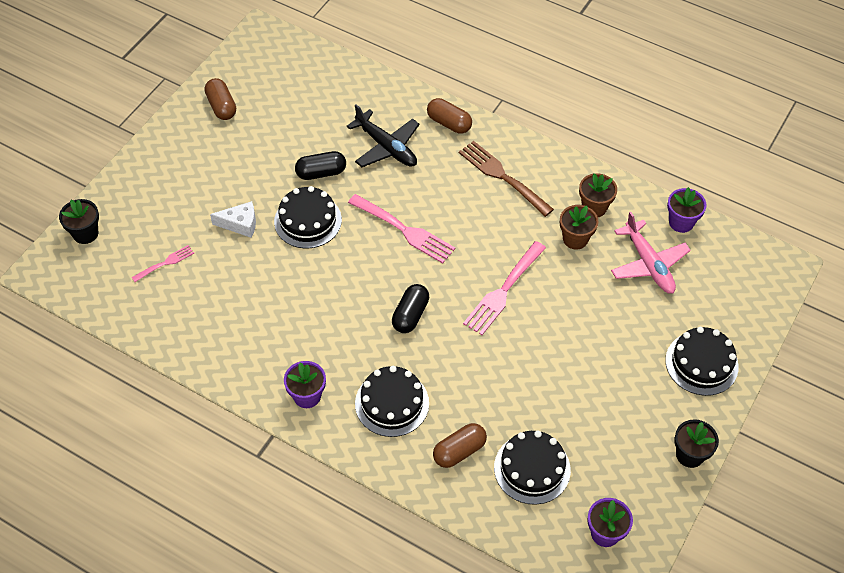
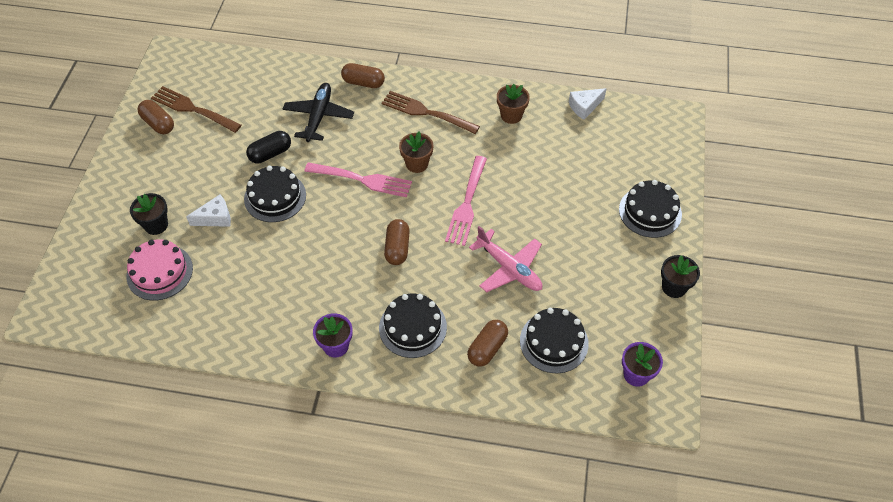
camera: 20 degrees left, 0 degrees up
(85, 233) = (73, 269): black flower pot -> black flower pot (156, 225)
(165, 263) = (159, 272): pink fork -> pink cake
(261, 101) = (193, 109): none -> brown fork
(386, 147) = (318, 116): black plane -> black plane turned 105 degrees counterclockwise
(410, 315) = (397, 248): black capsule -> brown capsule
(575, 239) = (507, 144): brown flower pot -> brown flower pot (417, 164)
(648, 264) = (574, 147): pink plane -> pink plane (509, 268)
(681, 222) = (584, 107): purple flower pot -> white cheese

